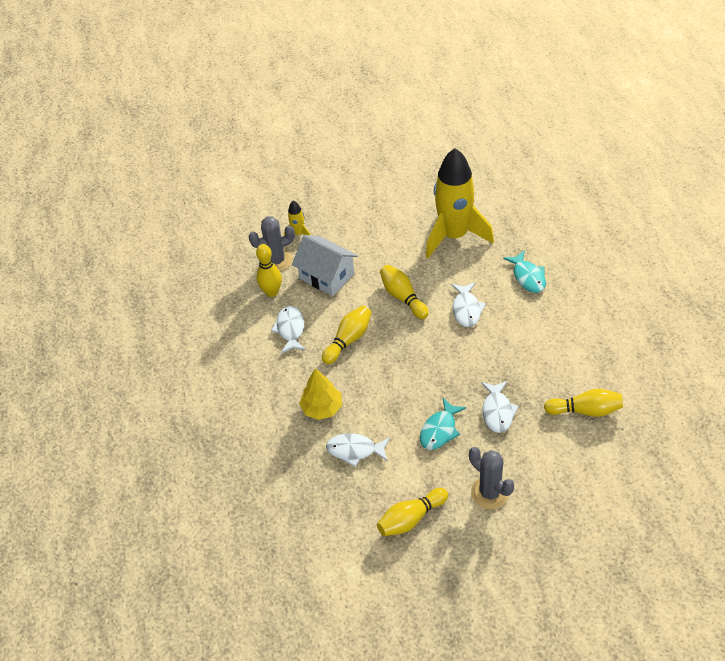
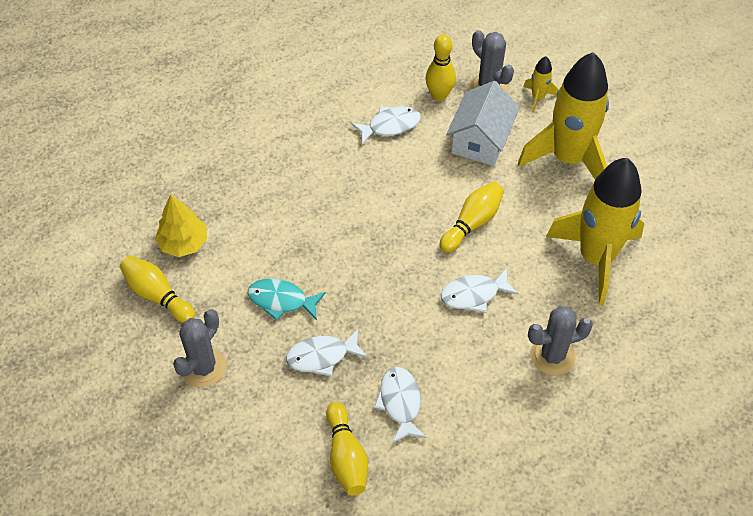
camera: 70 degrees right, 5 degrees up
(322, 408) = (287, 181): yellow tree -> yellow tree (183, 243)
(348, 340) = (390, 183): yellow bowling pin -> none
(355, 450) = (237, 224): white fish -> white fish (400, 403)
(362, 230) = (568, 158): none -> yellow rocket
(528, 277) = (552, 356): turquoise fish -> grey cactus

